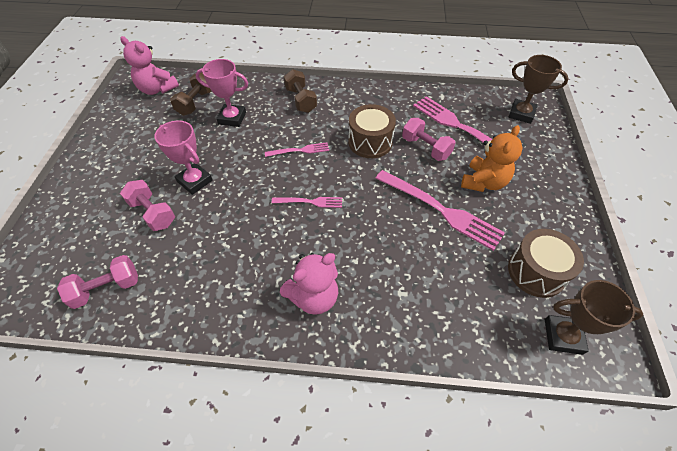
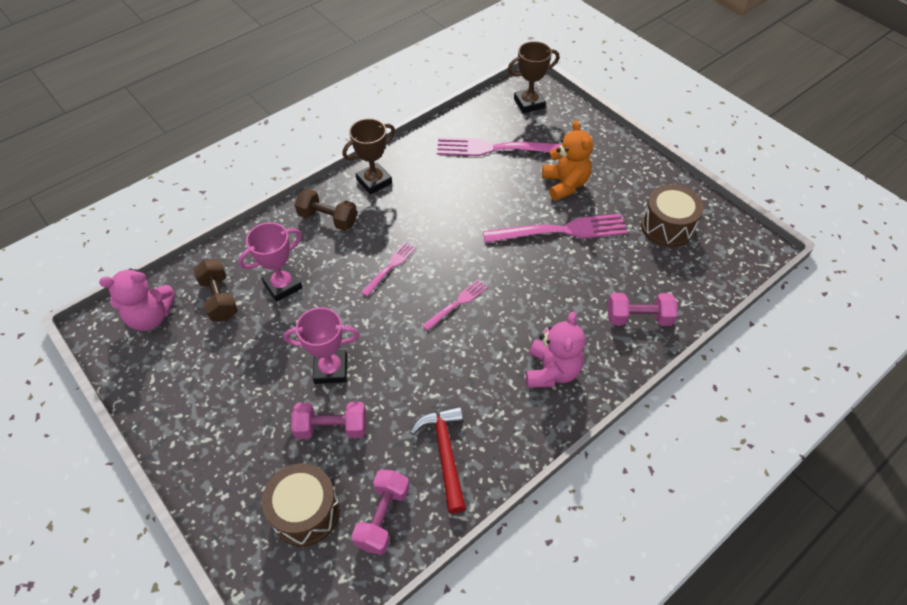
camera: 45 degrees left, 0 degrees up
(184, 285) = (445, 453): none -> red hammer
(370, 142) = (441, 214): brown drum -> brown drum (305, 512)
(425, 148) = (491, 186): pink dumbbell -> pink dumbbell (638, 318)
(563, 336) = (723, 258): brown trophy -> brown trophy (374, 181)

